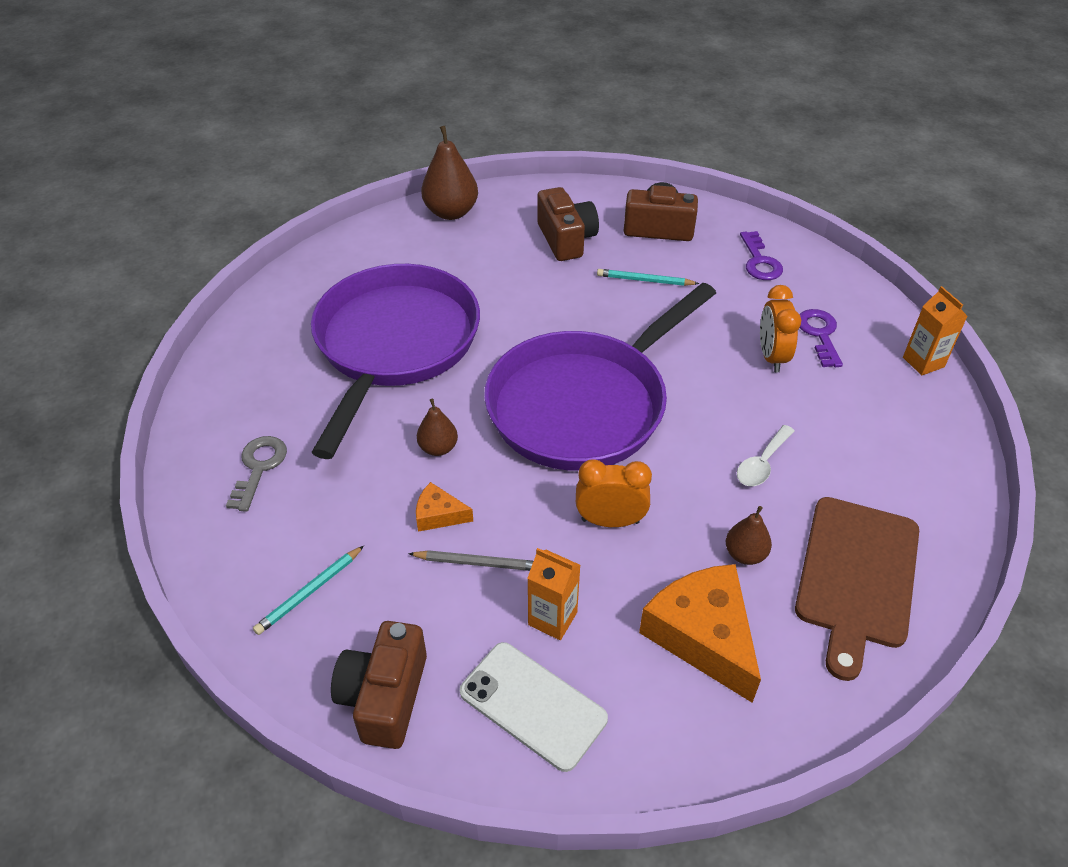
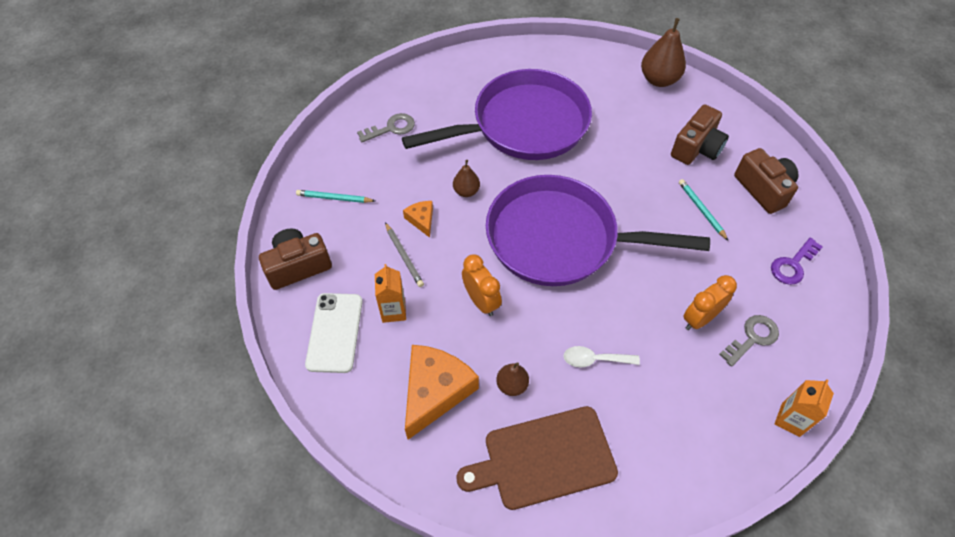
camera: 55 degrees right, 10 degrees up
(819, 334) = (752, 338): purple key -> grey key

